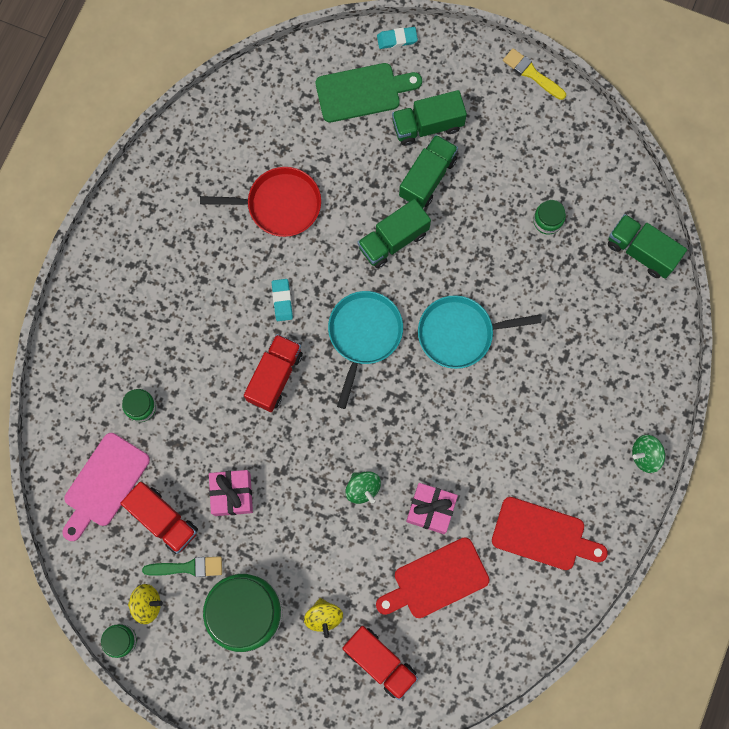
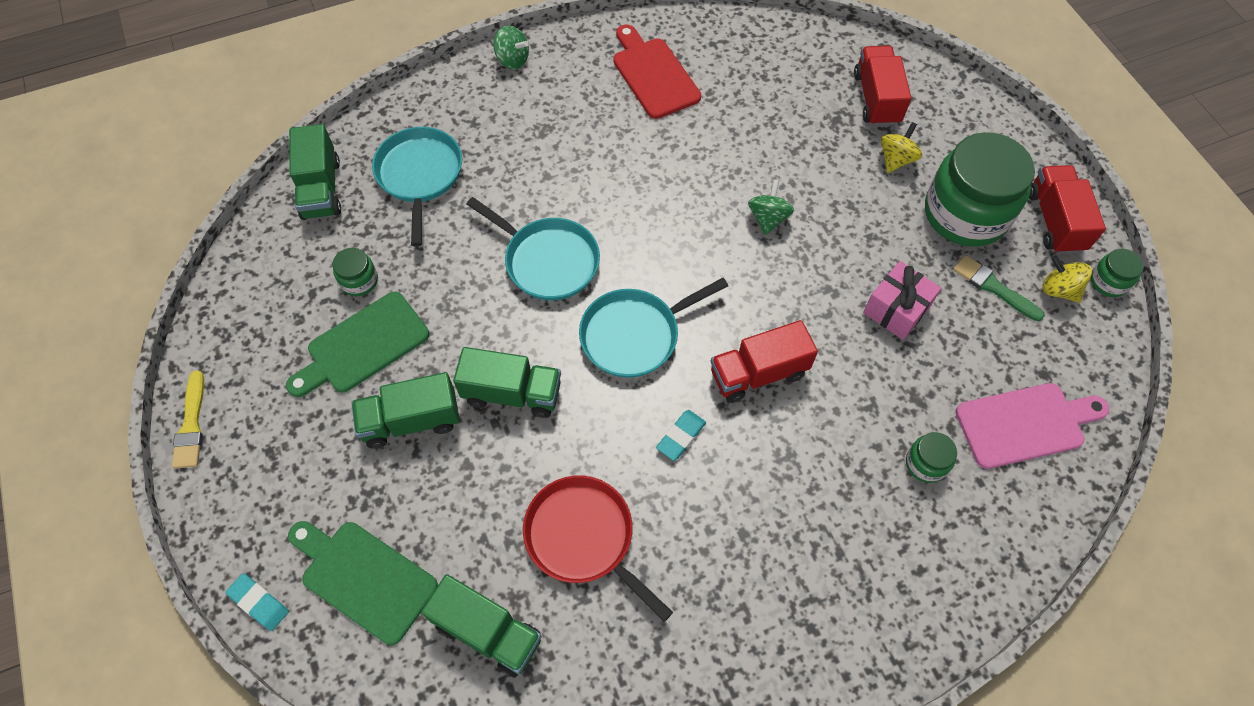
camera: 135 degrees left, 15 degrees down
(163, 520) = (985, 343): red truck -> red truck (1055, 221)
(427, 125) = (347, 473): green truck -> green truck (488, 632)
(430, 509) = (725, 158): pink gift -> none
(436, 580) = (773, 112): red cutting board -> none
(500, 190) = (362, 346): none -> green cutting board
(597, 315) = (419, 175): none -> turquoise pan

